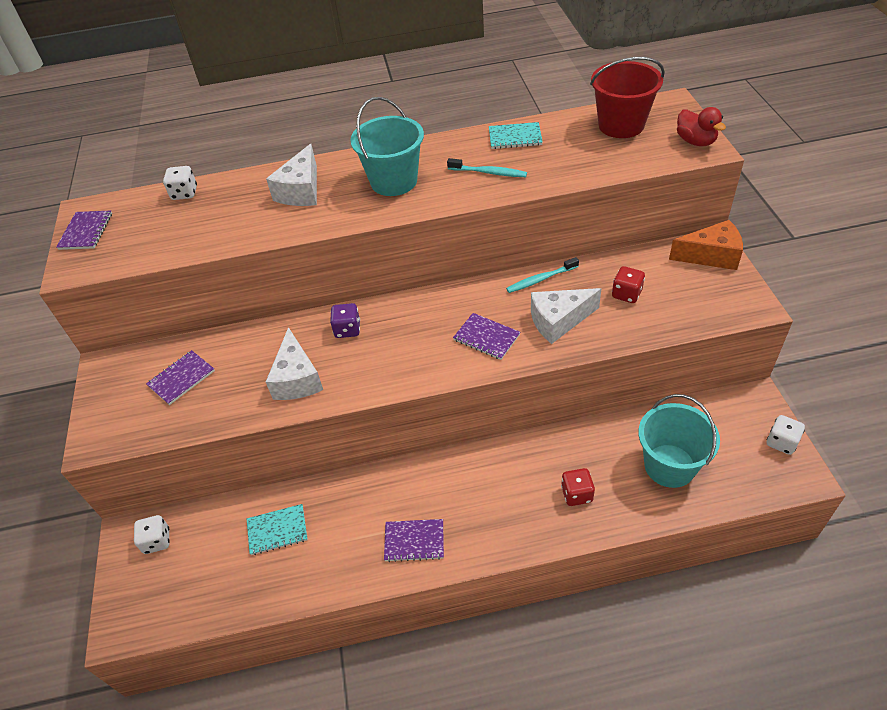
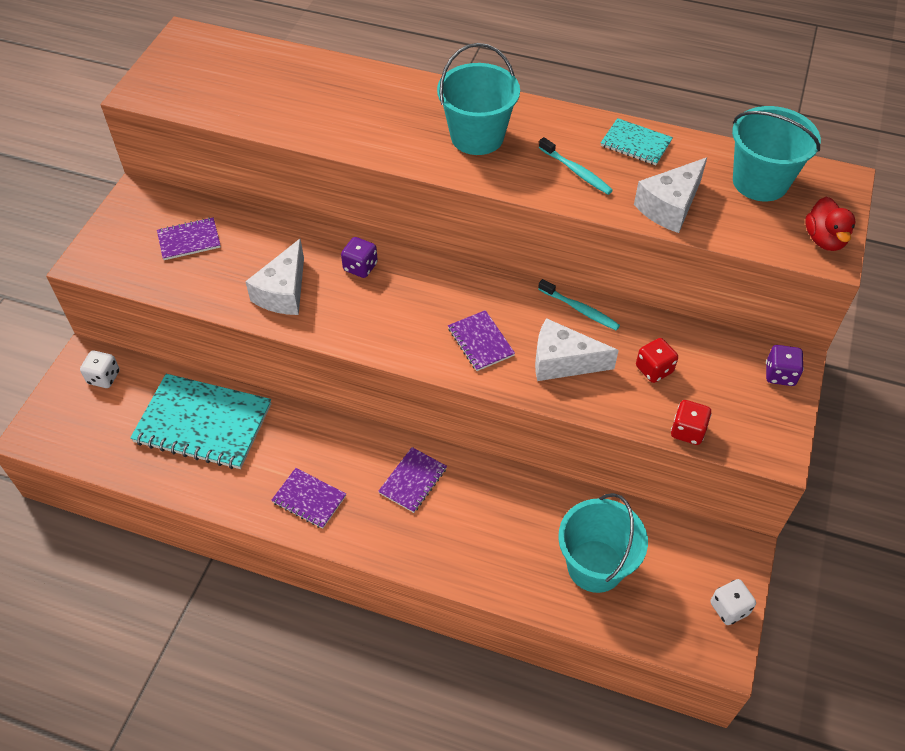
camera: 25 degrees right, 5 degrees up
(86, 231) = (174, 59): purple notebook -> purple notebook (413, 481)
(184, 193) = (280, 58): white dice -> none
(277, 530) = (203, 423): turquoise notebook -> turquoise notebook, size x1.99
(301, 191) = (384, 106): white cheese -> white cheese (670, 206)
(540, 279) = (580, 309): turquoise toothbrush -> turquoise toothbrush turned 150 degrees counterclockwise
(576, 494) = (484, 541): red dice -> red dice (687, 431)
(621, 125) = (760, 181): red bucket -> turquoise bucket
(711, 256) = (780, 374): orange cheese -> purple dice

